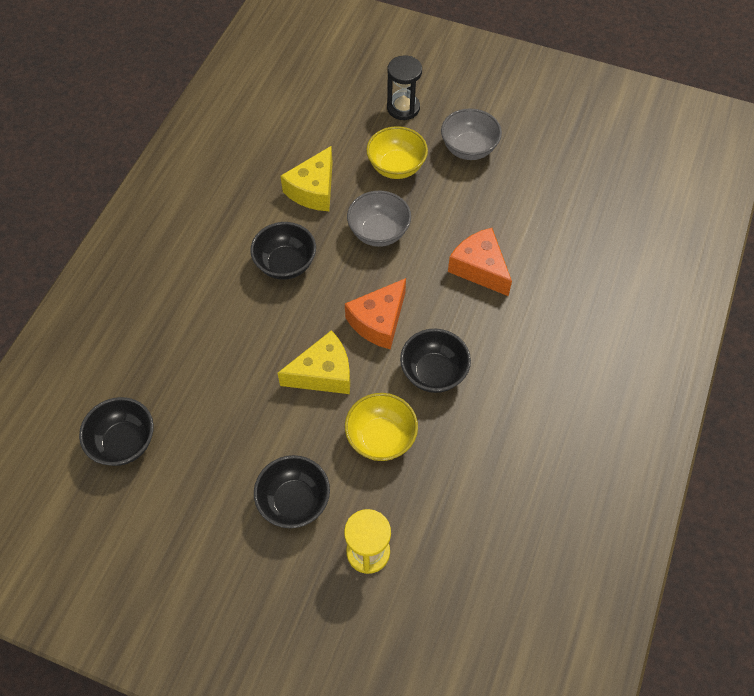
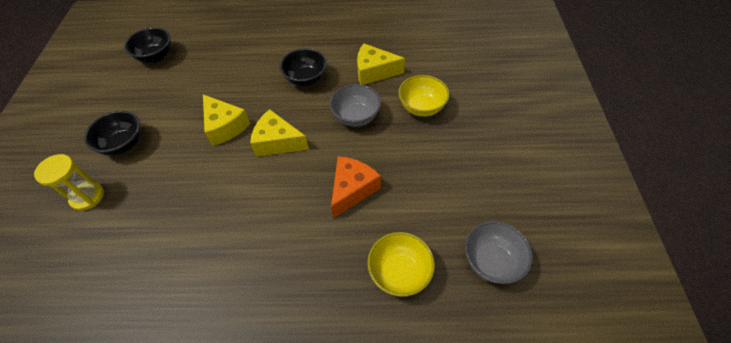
camera: 70 degrees right, 5 degrees down
(378, 321) = (277, 142): orange cheese -> yellow cheese
(381, 438) = (179, 175): yellow bowl -> yellow bowl (399, 272)
(403, 108) = (480, 93): black hourglass -> none
(433, 372) = (243, 189): black bowl -> none
(468, 149) = (469, 145): grey bowl -> grey bowl (491, 261)

